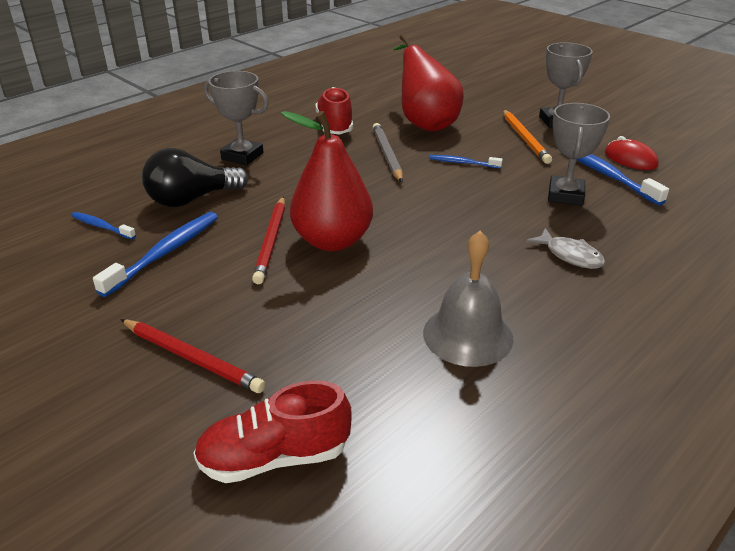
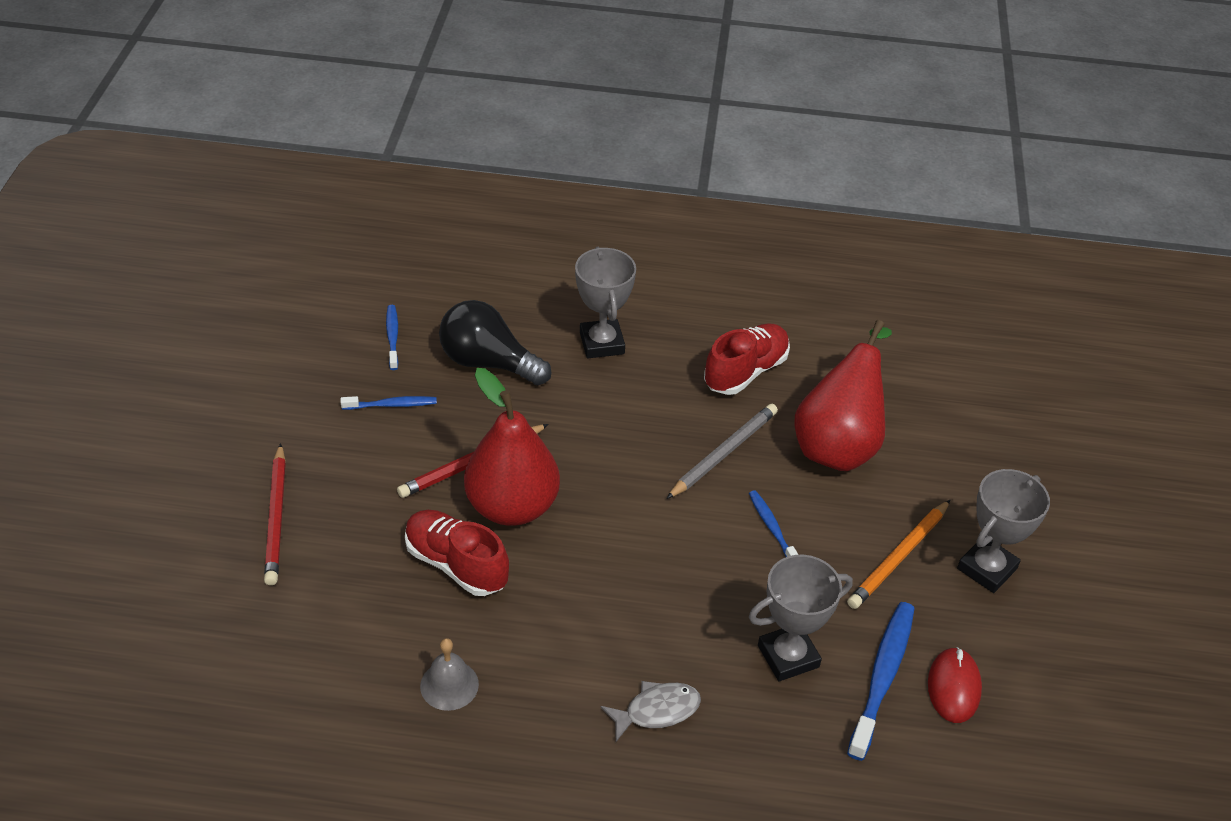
camera: 50 degrees right, 10 degrees up
(165, 253) = (391, 405): blue toothbrush -> blue toothbrush, size x0.57
(274, 457) = (212, 636): red shoe -> red shoe (456, 564)
(467, 335) = (449, 685): grey bell -> grey bell, size x0.60
(570, 255) = (656, 711): grey fish -> grey fish turned 120 degrees counterclockwise

